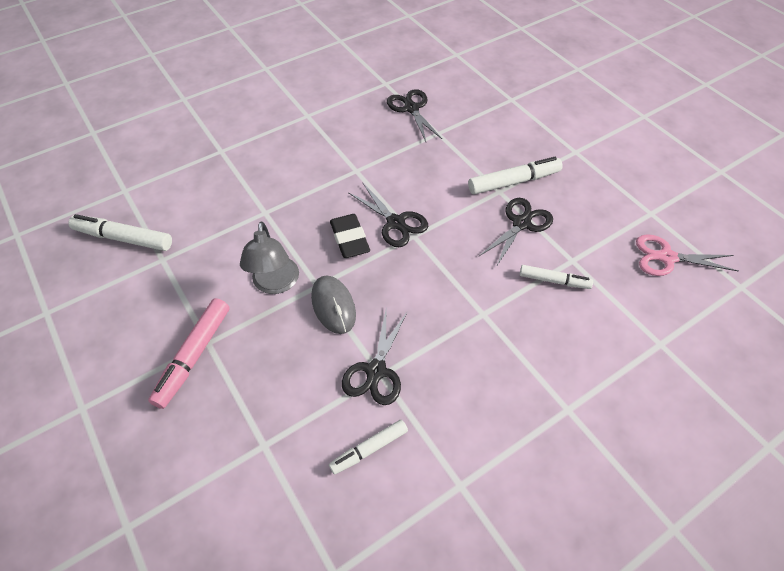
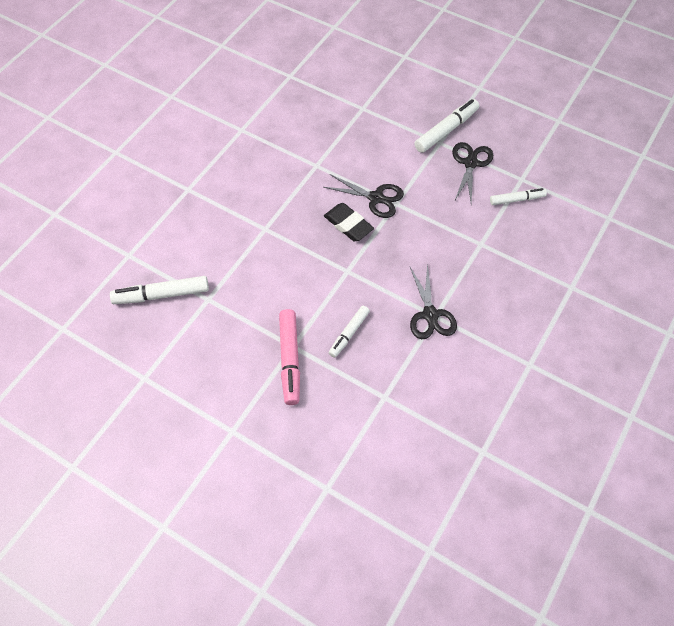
camera: 25 degrees left, 5 degrees up
(275, 284) = (314, 282): grey lamp -> none
(333, 306) = (369, 281): grey mouse -> none
(369, 449) = (458, 368): white marker -> white marker (349, 334)
(411, 108) = (327, 93): black scissors -> none
(666, 257) = (585, 152): pink scissors -> none

